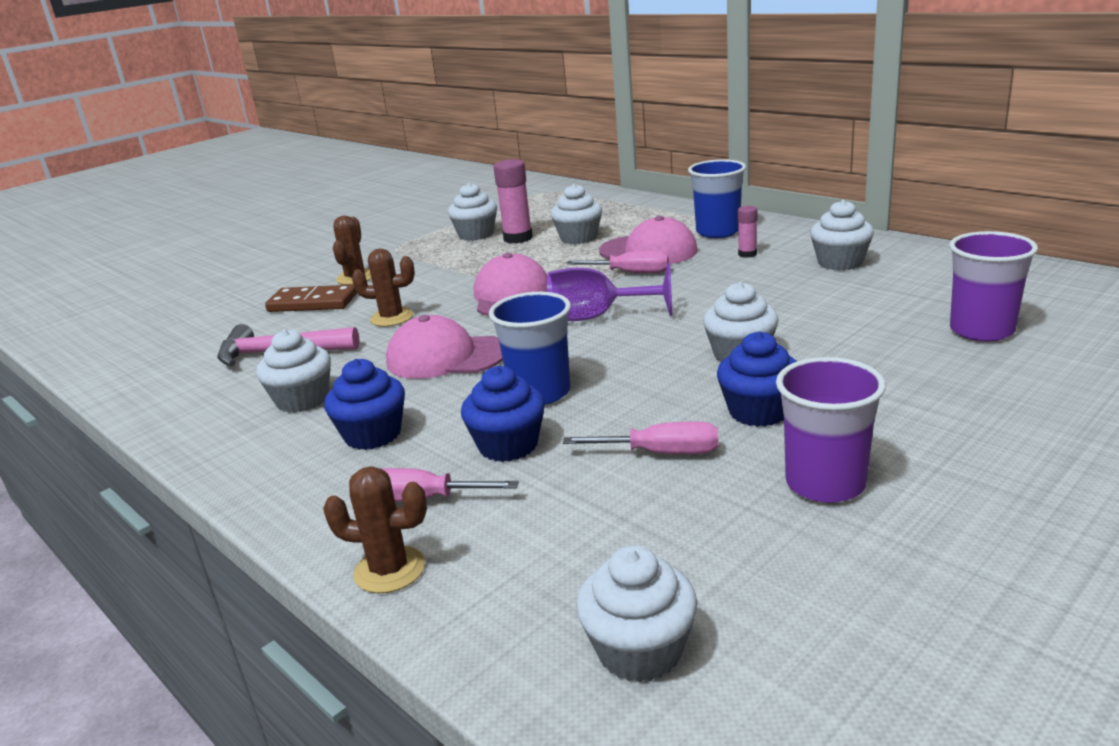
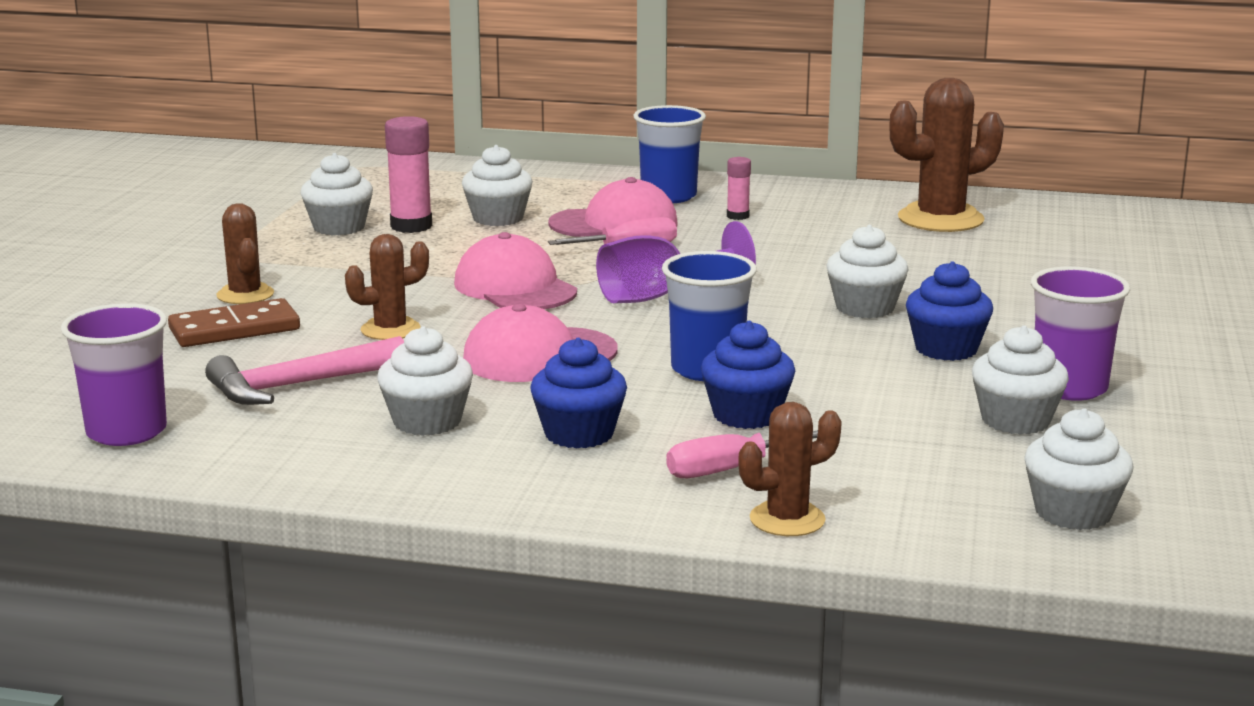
camera: 35 degrees left, 5 degrees down
(661, 453) = (904, 393): pink screwdriver -> none
(840, 262) = (849, 215): white cupcake -> white cupcake (1015, 420)
(916, 275) = (940, 219): none -> brown cactus
(981, 330) = (1054, 259): purple cup -> purple cup (126, 432)

